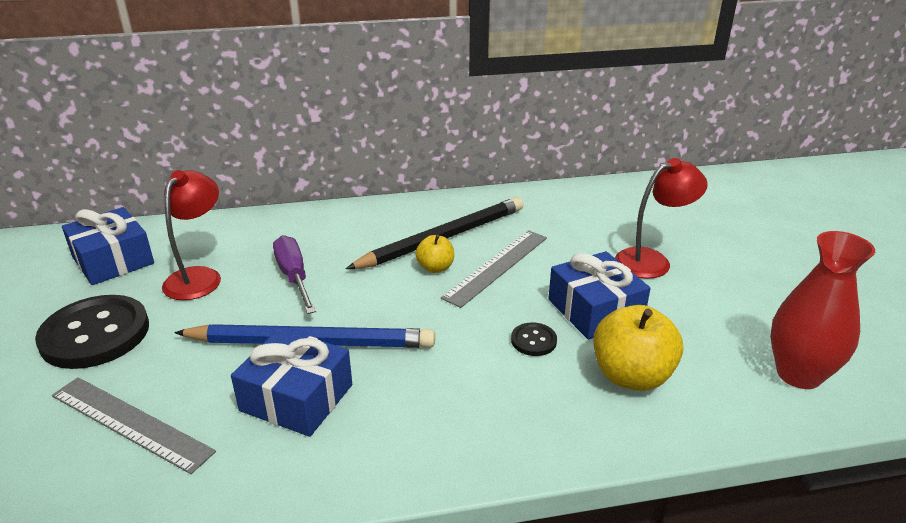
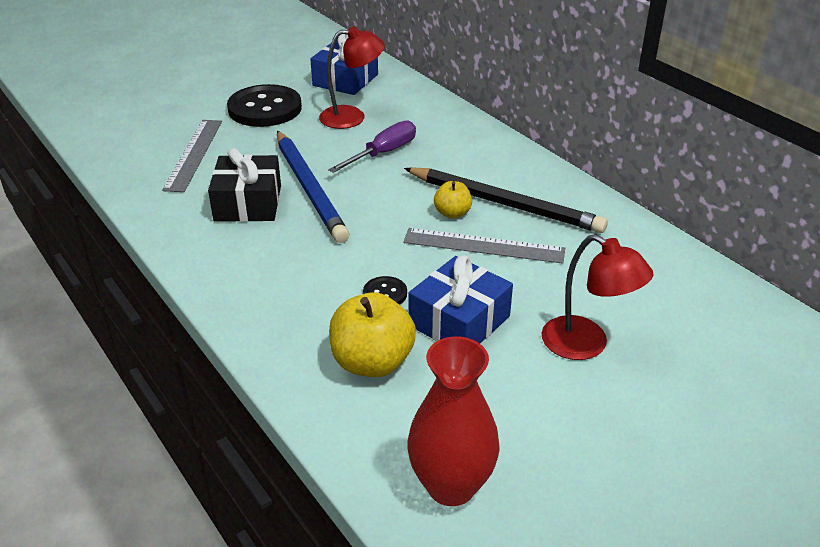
camera: 65 degrees right, 5 degrees up
(296, 398) = (248, 203): blue gift -> black gift

